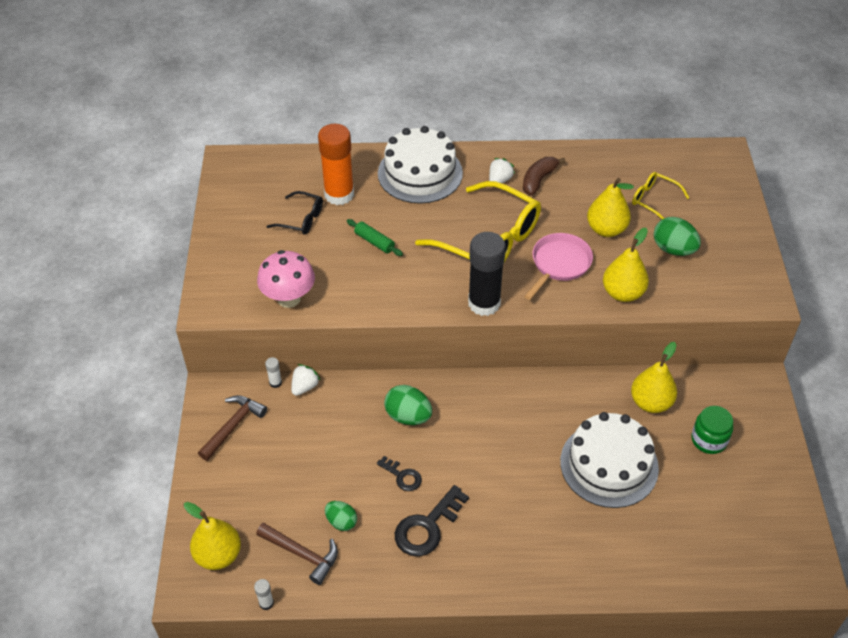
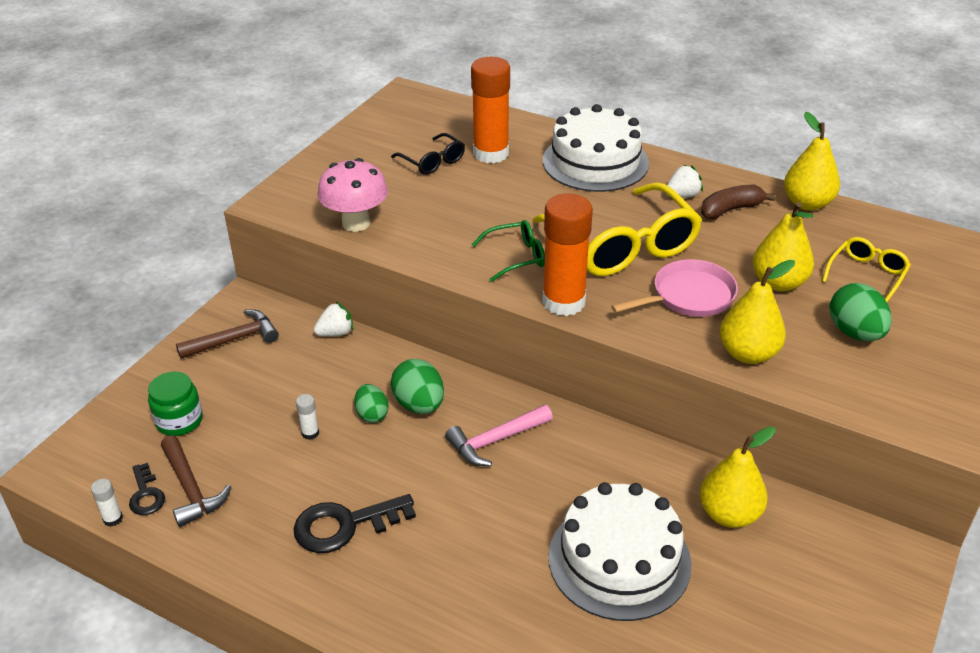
camera: 30 degrees right, 10 degrees down
(218, 555) = (111, 450): yellow pear -> yellow pear (807, 203)
(275, 382) = (310, 317): white glue stick -> white glue stick (310, 433)
(341, 522) = (258, 476): green egg -> green egg (372, 414)
(374, 242) = (490, 205): green rolling pin -> none
(402, 476) = (362, 461): black key -> black key (146, 494)
(426, 280) = (516, 257): none -> green glasses
(478, 419) = (495, 441): none -> pink hammer
(484, 303) = (563, 302): black glue stick -> orange glue stick
(654, 200) = (867, 275): yellow glasses -> yellow glasses turned 60 degrees clockwise
(709, 440) = (780, 592): green jar -> green jar (179, 421)

